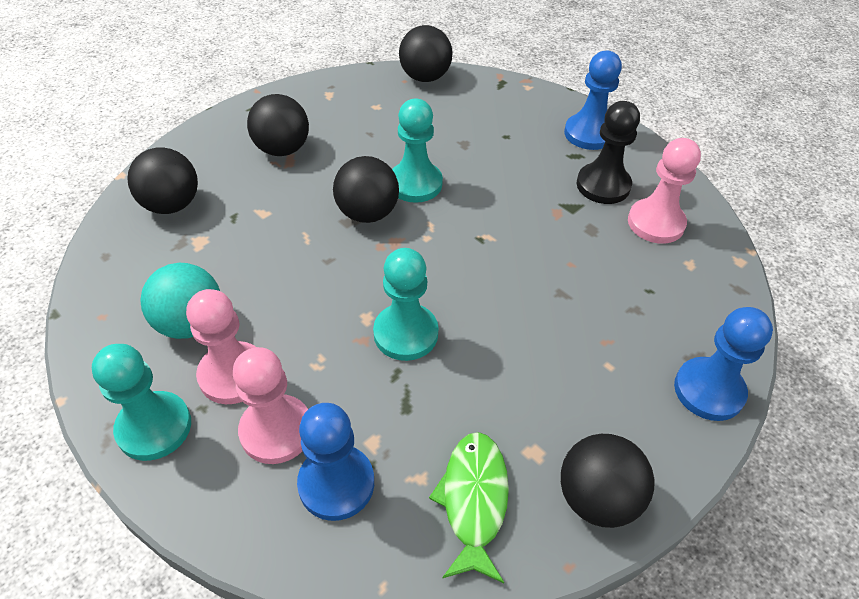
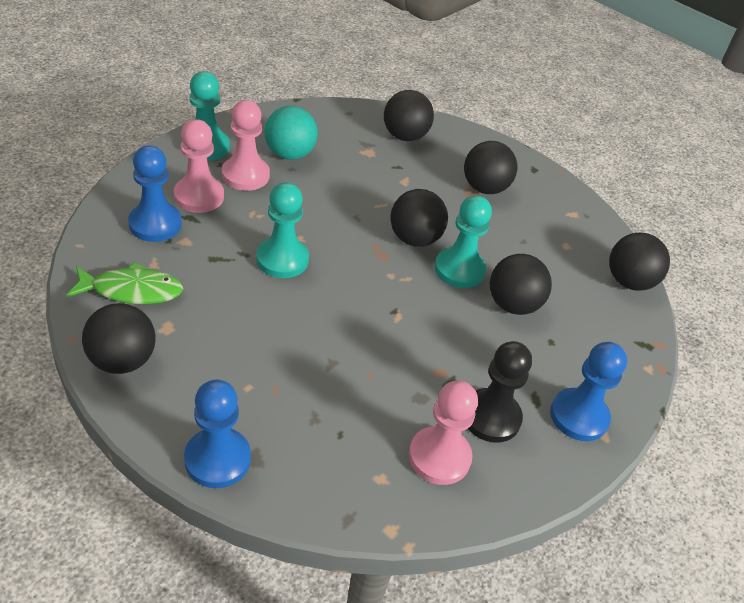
camera: 80 degrees right, 5 degrees down
(462, 153) = (513, 305): none -> black ball

